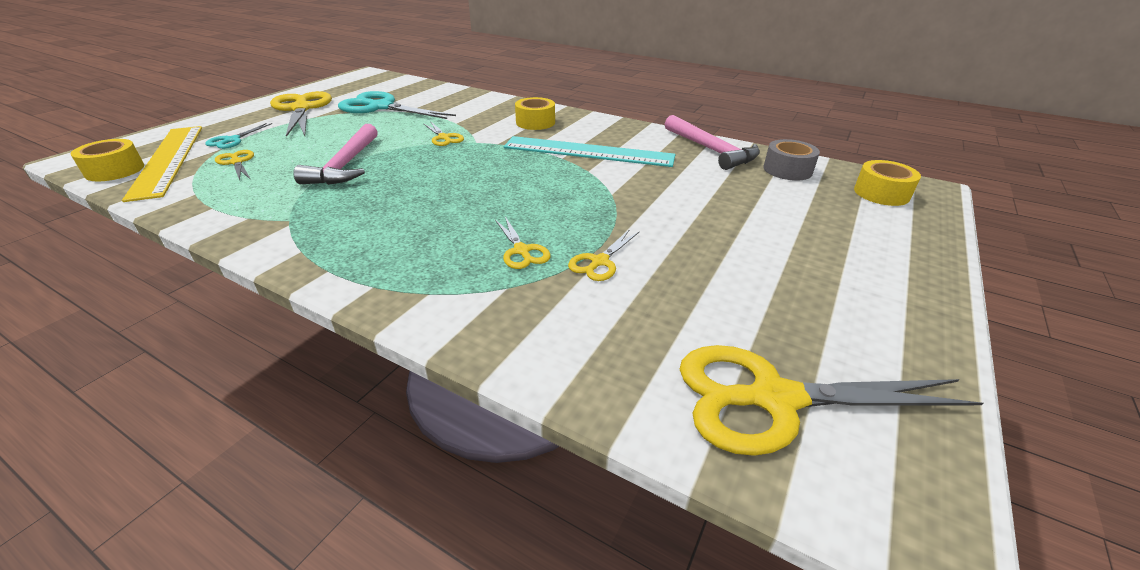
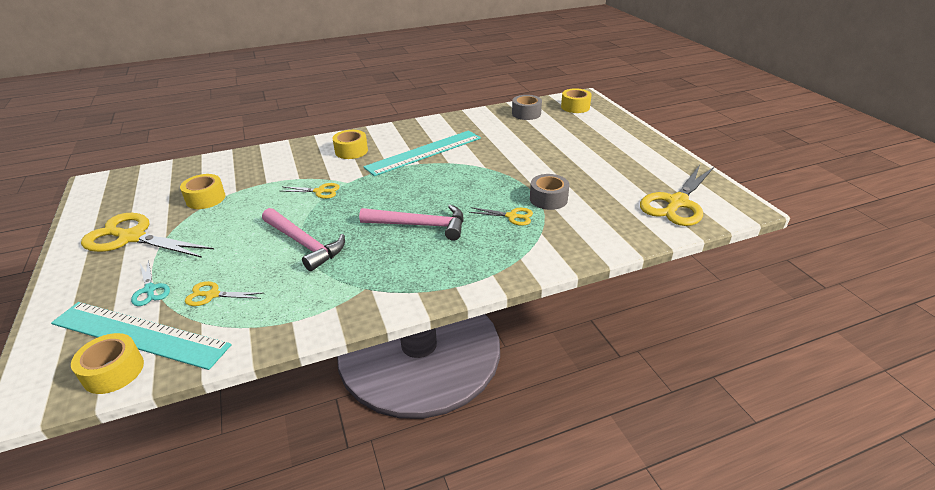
camera: 50 degrees left, 0 degrees up
(168, 160) = (139, 334): yellow ruler -> turquoise ruler
(381, 107) = (206, 198): turquoise scissors -> yellow tape
(599, 262) = (548, 199): yellow scissors -> grey tape
(711, 150) = (477, 119): pink hammer -> pink hammer (420, 225)

